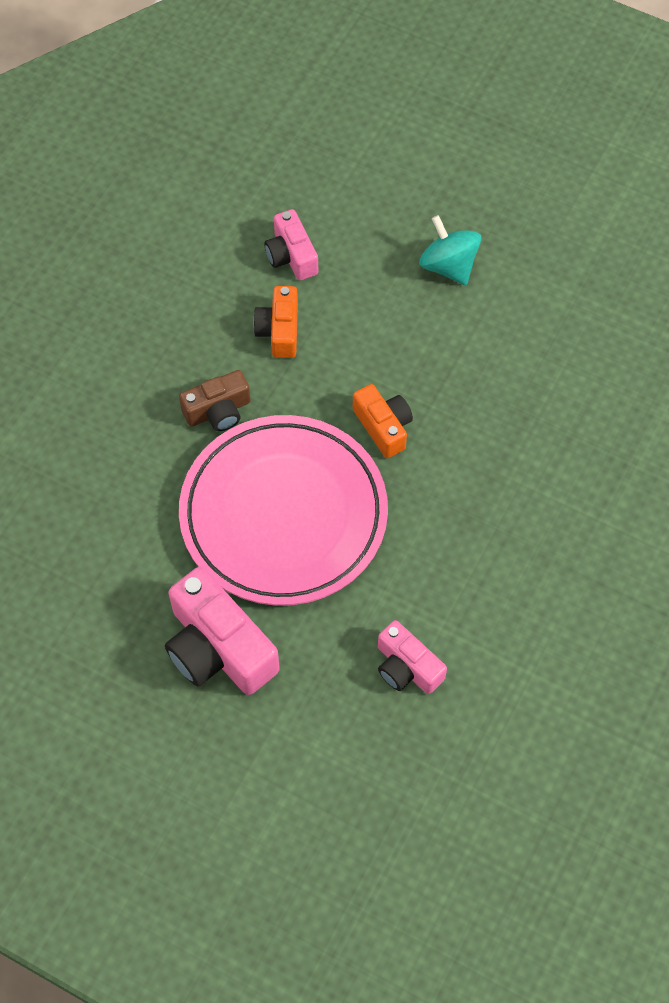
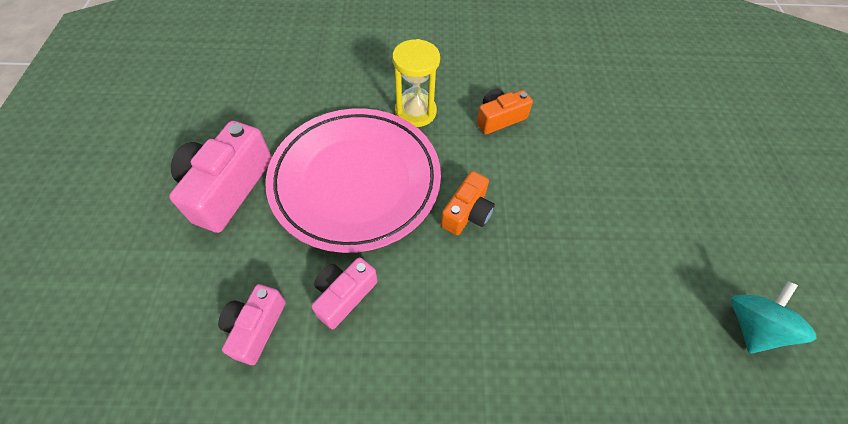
camera: 60 degrees right, 5 degrees down
(218, 411) = (415, 112): brown camera -> yellow hourglass
(291, 256) = (560, 101): pink camera -> pink camera (344, 295)
(448, 266) = (636, 195): turquoise spinning top -> turquoise spinning top (751, 326)

